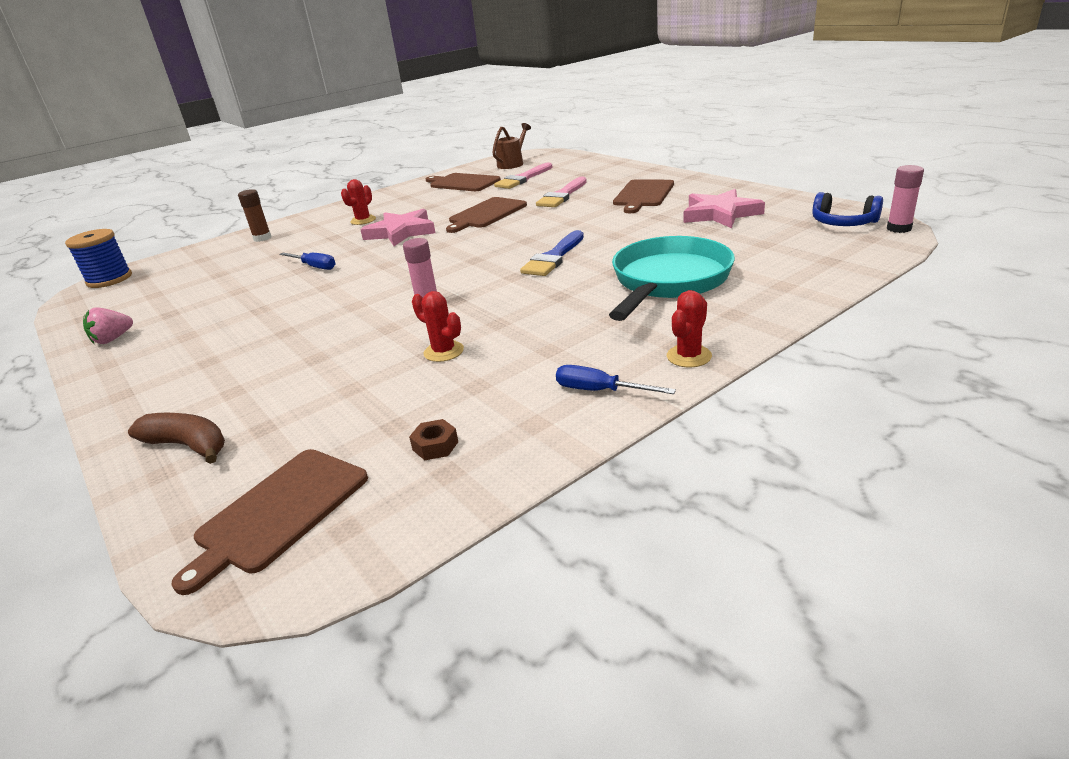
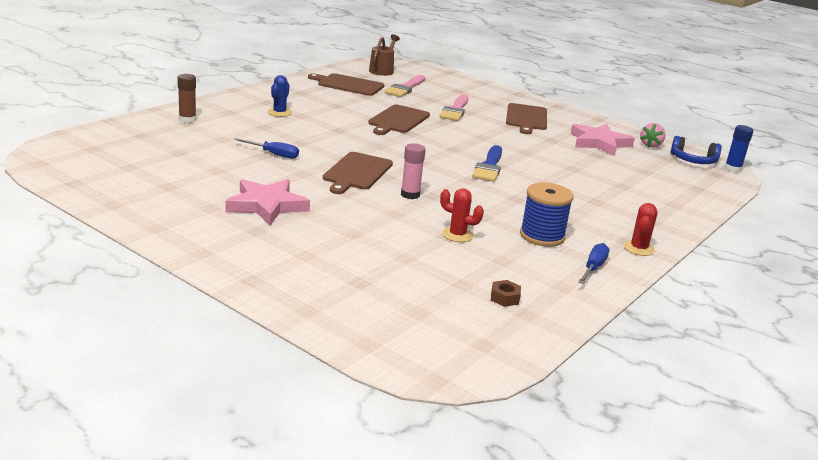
camera: 20 degrees left, 5 degrees down
(109, 279) = (57, 147): blue spool -> blue spool (542, 236)
(113, 339) = (135, 206): pink strawberry -> pink strawberry (650, 145)
(188, 445) = (310, 292): brown banana -> none
(279, 512) = (427, 335): brown cutting board -> brown cutting board (357, 172)
(363, 220) = (279, 113): red cactus -> blue cactus
(401, 232) = (330, 129): pink star -> pink star (267, 205)
(600, 391) = (593, 268): blue screwdriver -> blue screwdriver turned 105 degrees clockwise
(668, 281) = (592, 194): turquoise pan -> none
(899, 228) = (732, 169): pink glue stick -> blue glue stick

